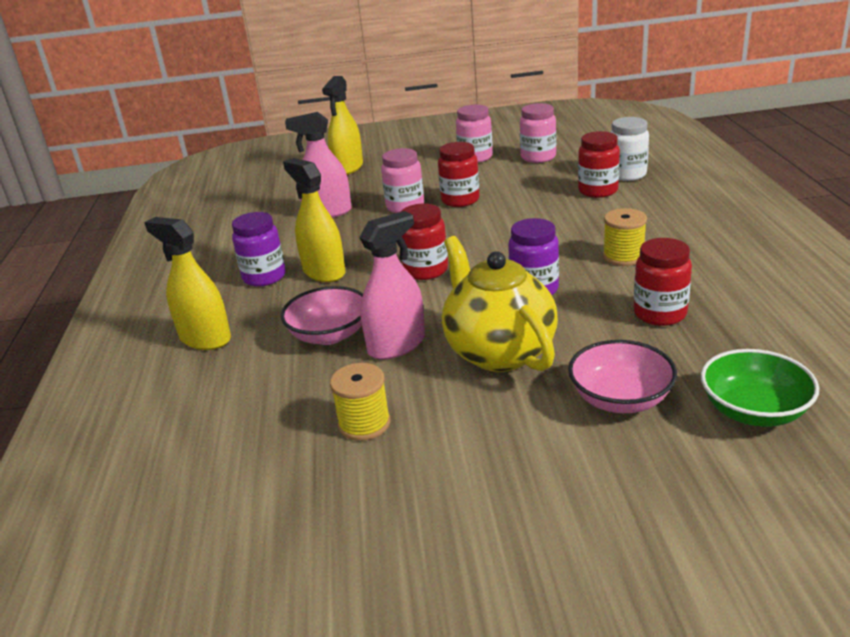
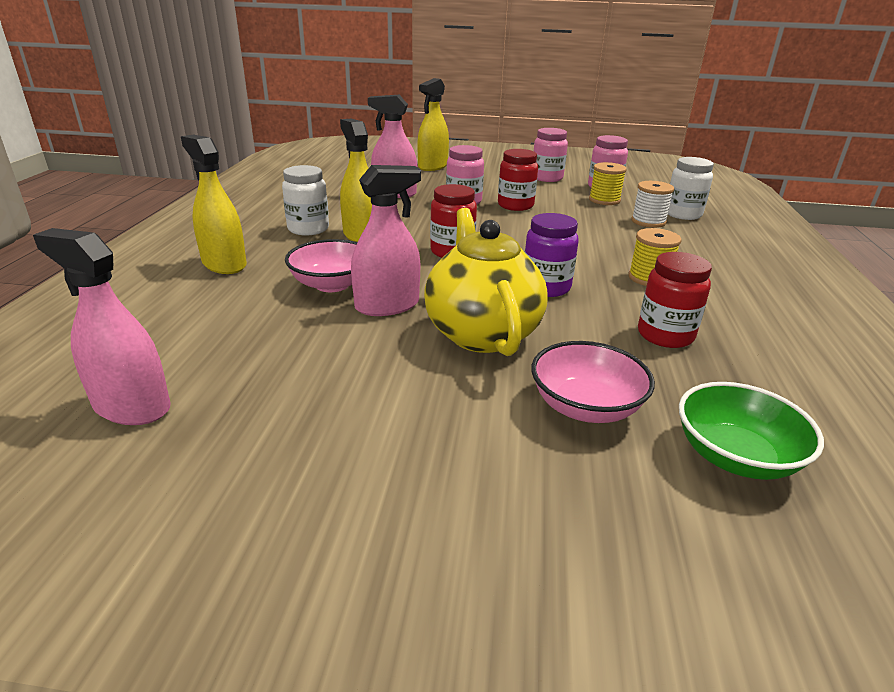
camera: 10 degrees right, 0 degrees up
(225, 503) = (132, 407): none -> pink spray bottle
(264, 277) = (308, 229): purple jar -> white jar
(364, 424) = (311, 367): yellow spool -> yellow spool (604, 200)
(598, 191) = (648, 221): red jar -> white spool

